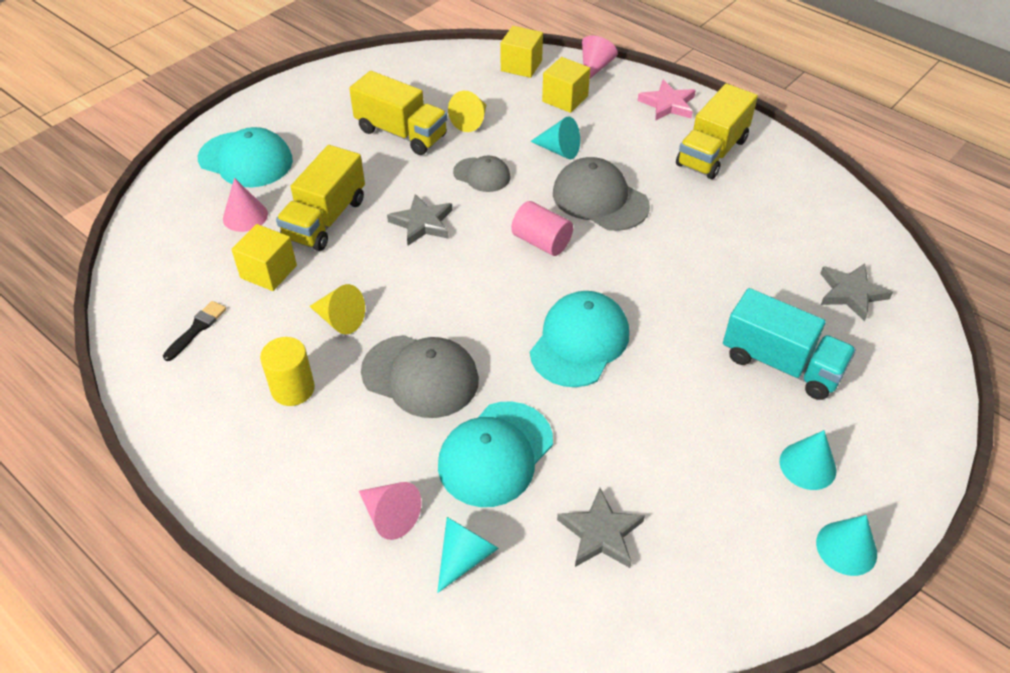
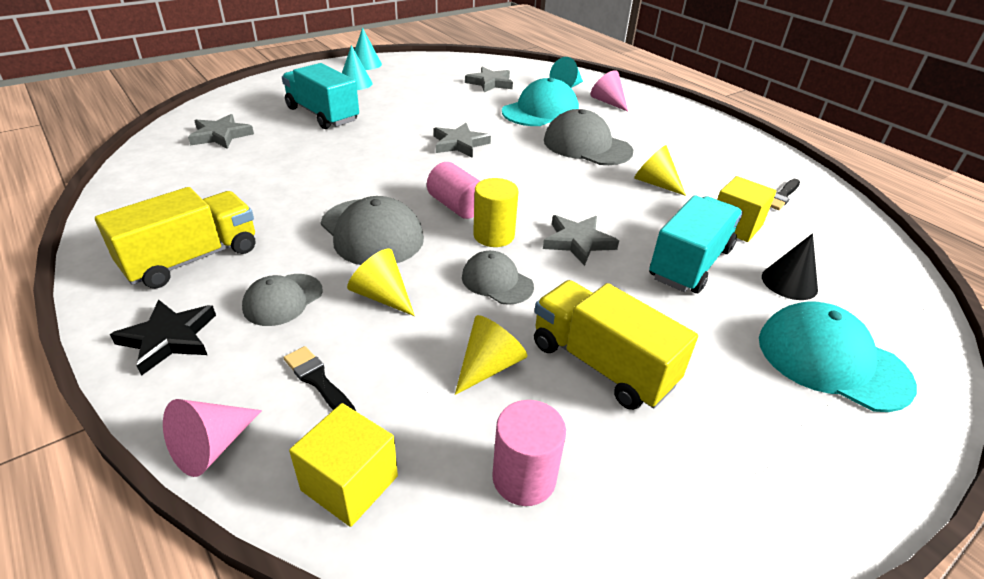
camera: 170 degrees left, 10 degrees down
(245, 216) = (789, 282): pink cone -> black cone
(293, 389) = (683, 153): yellow cylinder -> yellow cylinder (494, 235)
(325, 219) = (690, 263): yellow truck -> turquoise truck
(440, 79) = (524, 478): none -> pink cylinder
(559, 150) = (382, 296): turquoise cone -> yellow cone
(565, 99) = (318, 381): yellow cube -> black brush
(579, 342) = (459, 144): turquoise cap -> grey star
(622, 136) = (283, 300): none -> grey cap
(667, 104) = (169, 338): pink star -> black star

